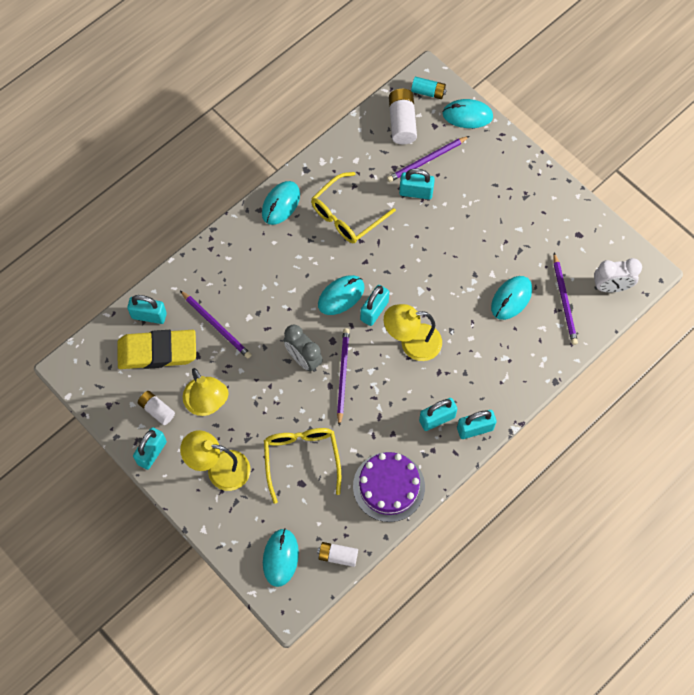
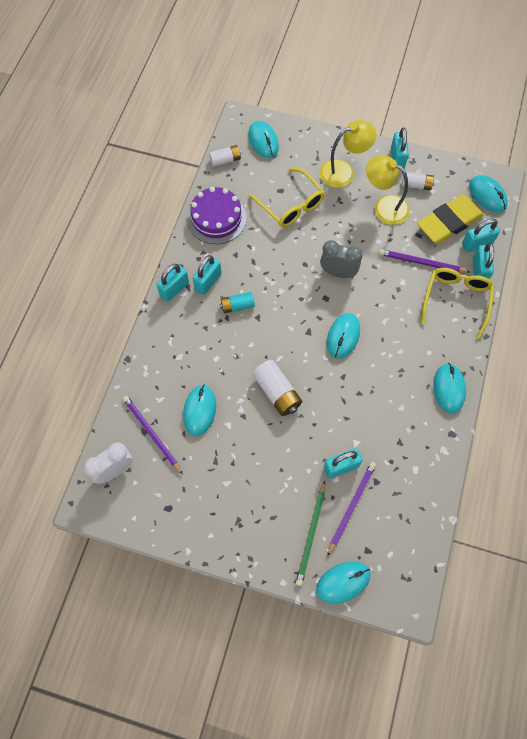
camera: 150 degrees right, 0 degrees up
(96, 359) = (487, 195): none -> turquoise mouse
(342, 375) = (300, 276): purple pencil -> none
(347, 215) = (386, 410): yellow glasses -> yellow glasses (456, 300)
(374, 311) = (308, 339): turquoise padlock -> turquoise padlock (479, 271)
(402, 122) = (400, 536): white battery -> white battery (277, 392)
(412, 343) = (262, 329): yellow lamp -> none
(428, 92) = (397, 587): turquoise battery -> turquoise battery (237, 306)
(472, 158) = (311, 534): none -> green pencil

